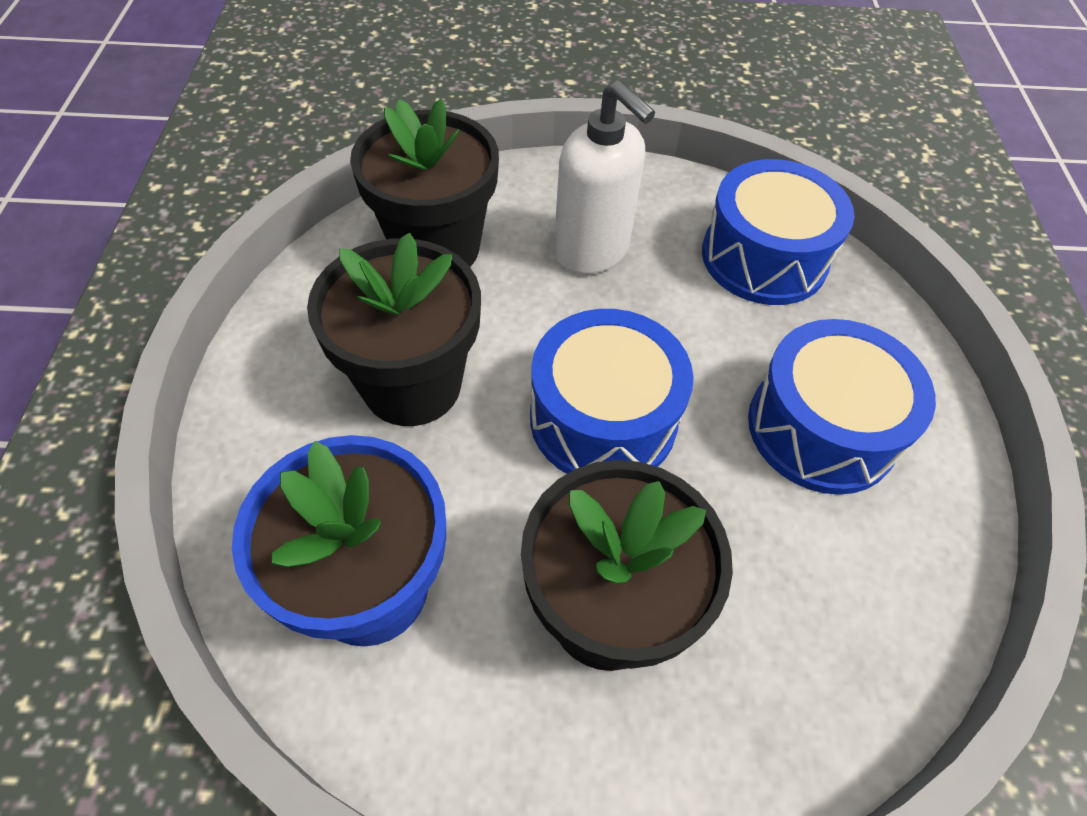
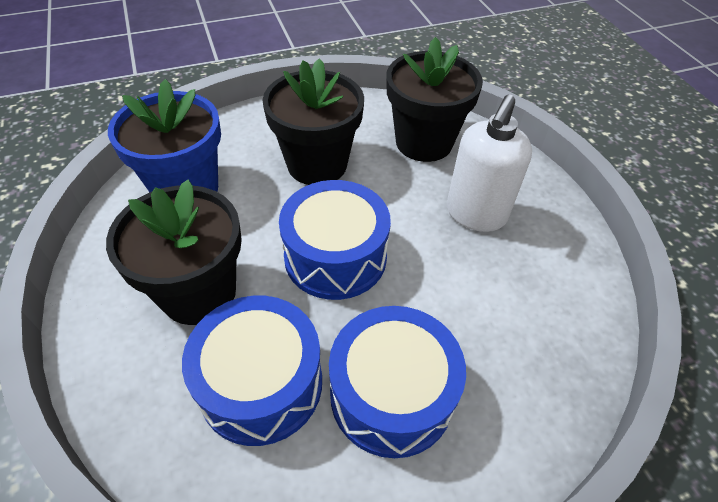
camera: 70 degrees right, 5 degrees down
(764, 257) = (548, 321): blue drum -> blue drum (261, 383)

